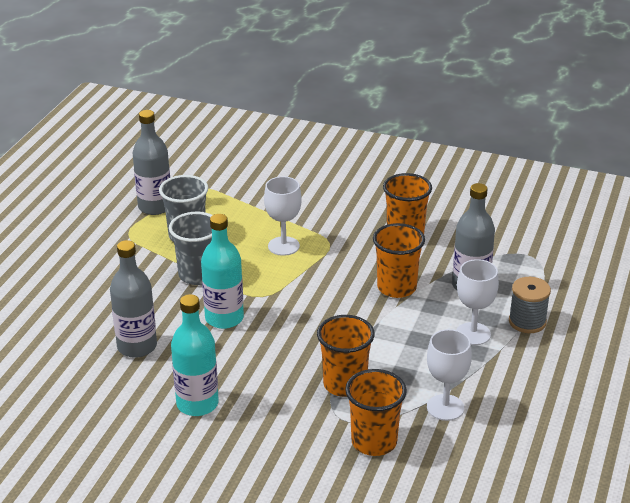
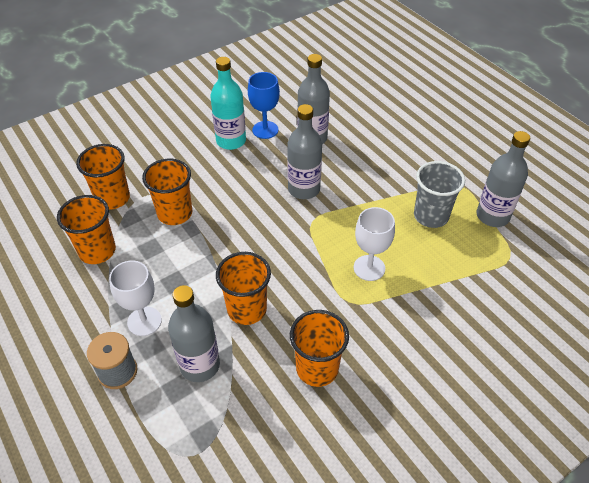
camera: 125 degrees right, 15 degrees up
(153, 387) = (265, 130): none -> blue goblet
(198, 275) = (369, 199): grey cup -> none
(224, 318) = (304, 189): turquoise bottle -> grey bottle
(445, 407) = (97, 251): white goblet -> orange cup

